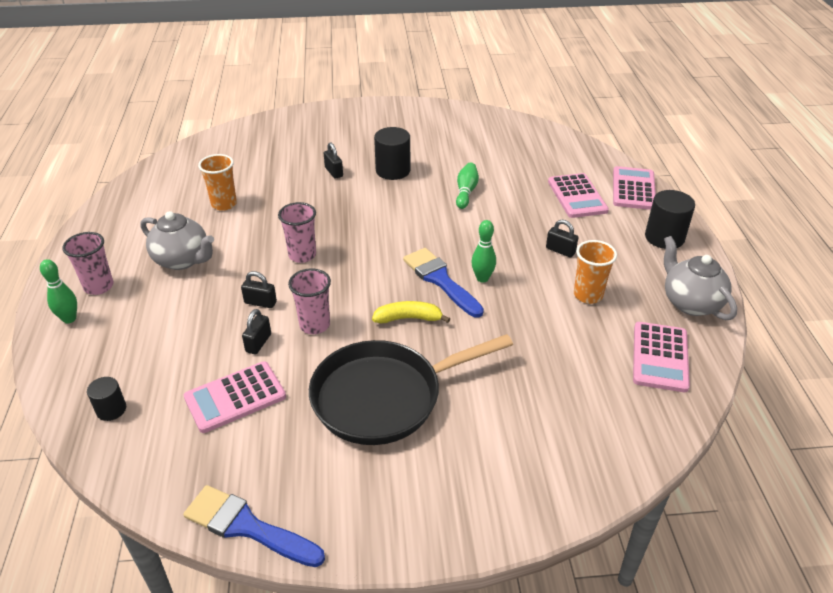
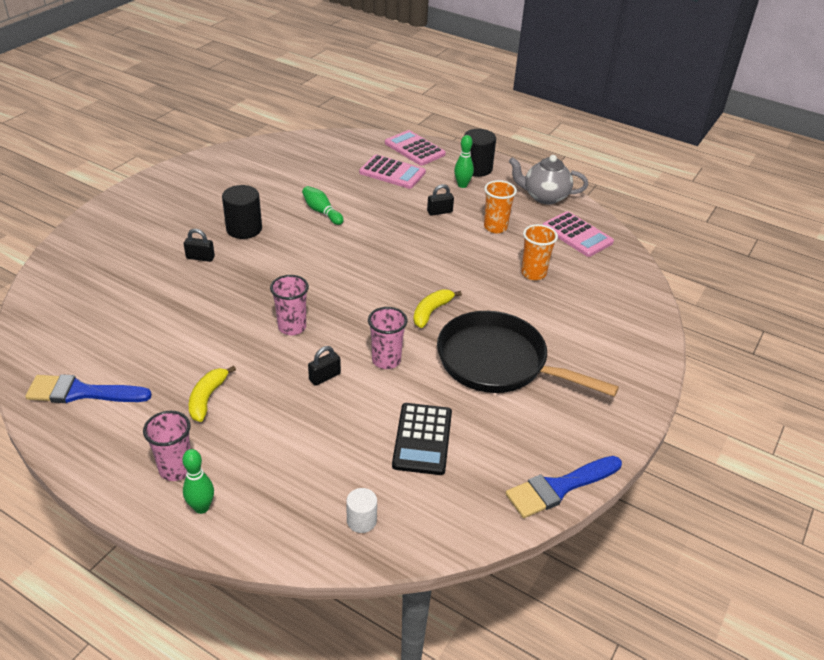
camera: 55 degrees left, 0 degrees up
(111, 409) = (361, 520): black cylinder -> white cylinder
(182, 260) = (207, 398): grey teapot -> yellow banana
(224, 204) = (156, 338): orange cup -> orange cup (533, 273)
(235, 397) = (422, 439): pink calculator -> black calculator
(258, 343) = (373, 399): black padlock -> none
(385, 397) = (498, 363): black pan -> black pan turned 105 degrees clockwise
(440, 280) = (407, 276): blue brush -> blue brush (82, 392)
(482, 278) = (428, 258): green bowling pin -> green bowling pin (462, 185)

